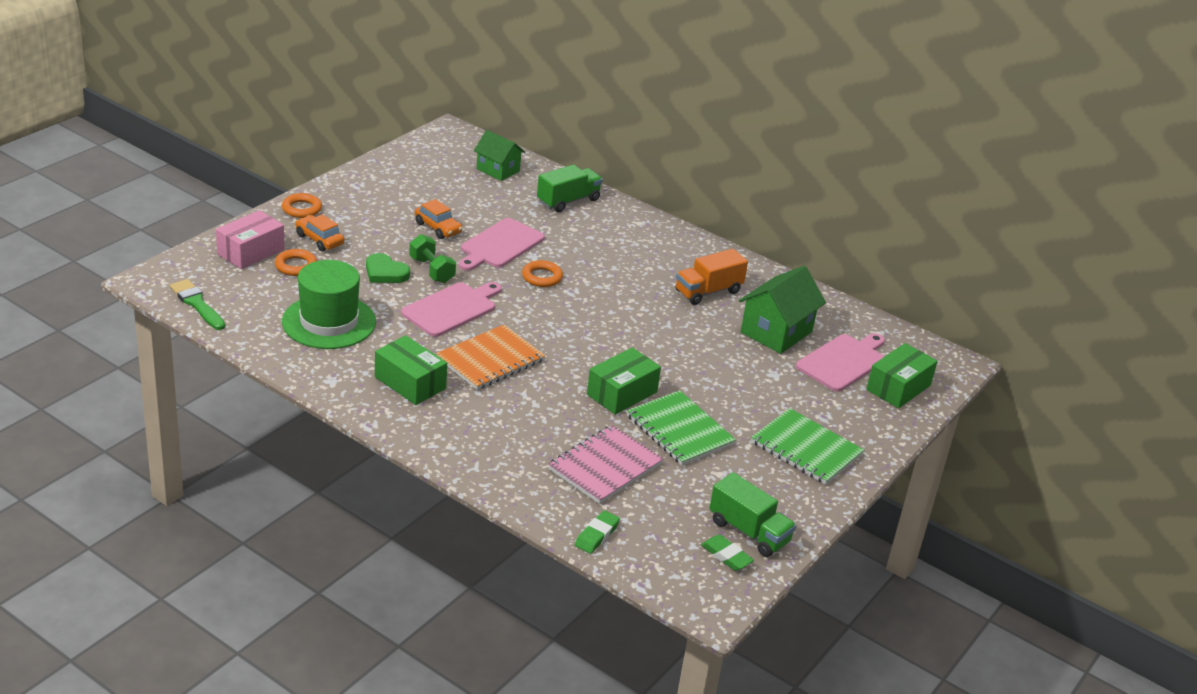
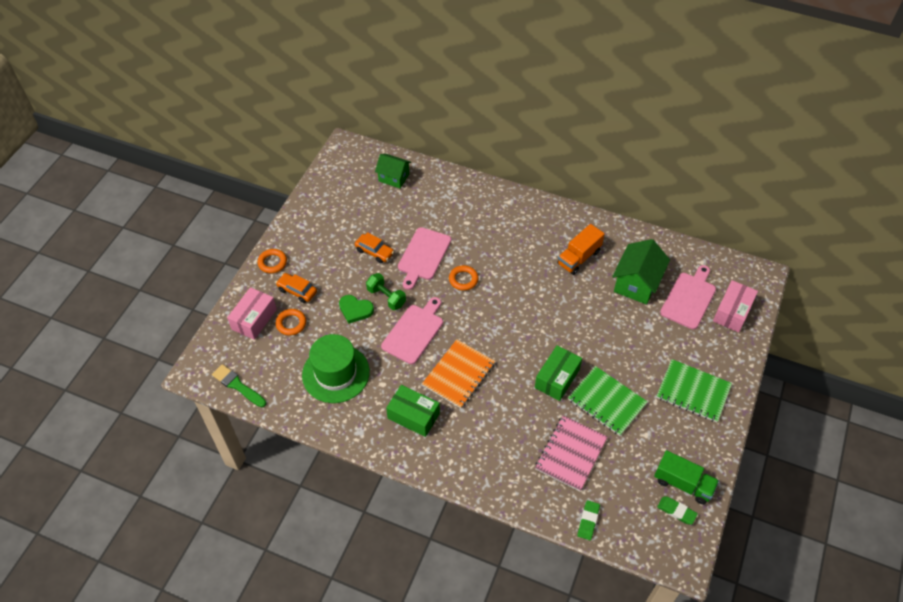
camera: 10 degrees left, 20 degrees up
(568, 201) = (453, 195): green truck -> none
(898, 387) = (732, 312): green box -> pink box

